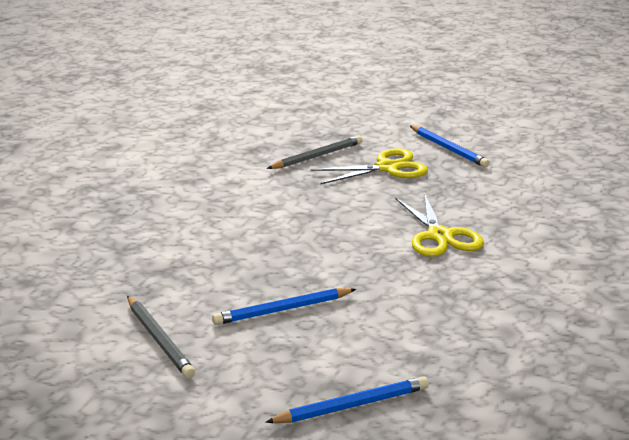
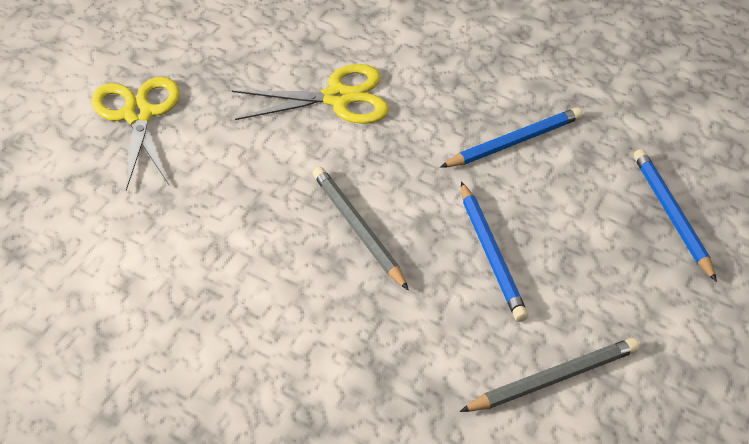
camera: 85 degrees left, 20 degrees up
(317, 156) = (72, 181): grey pencil -> grey pencil (357, 229)
(448, 149) = (101, 51): blue pencil -> blue pencil (514, 142)

